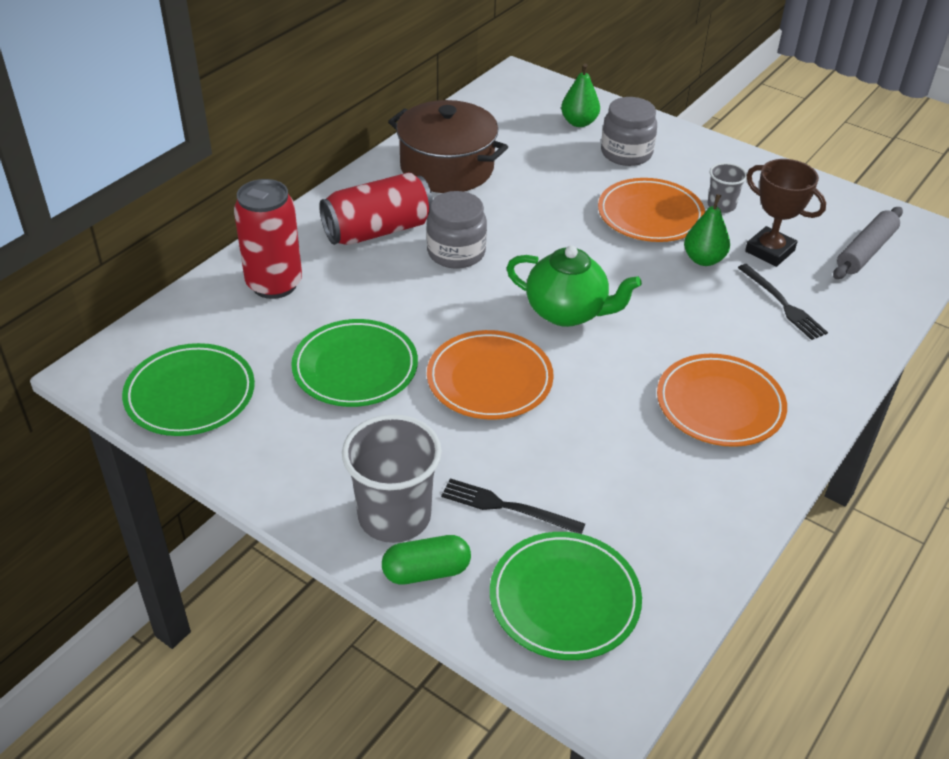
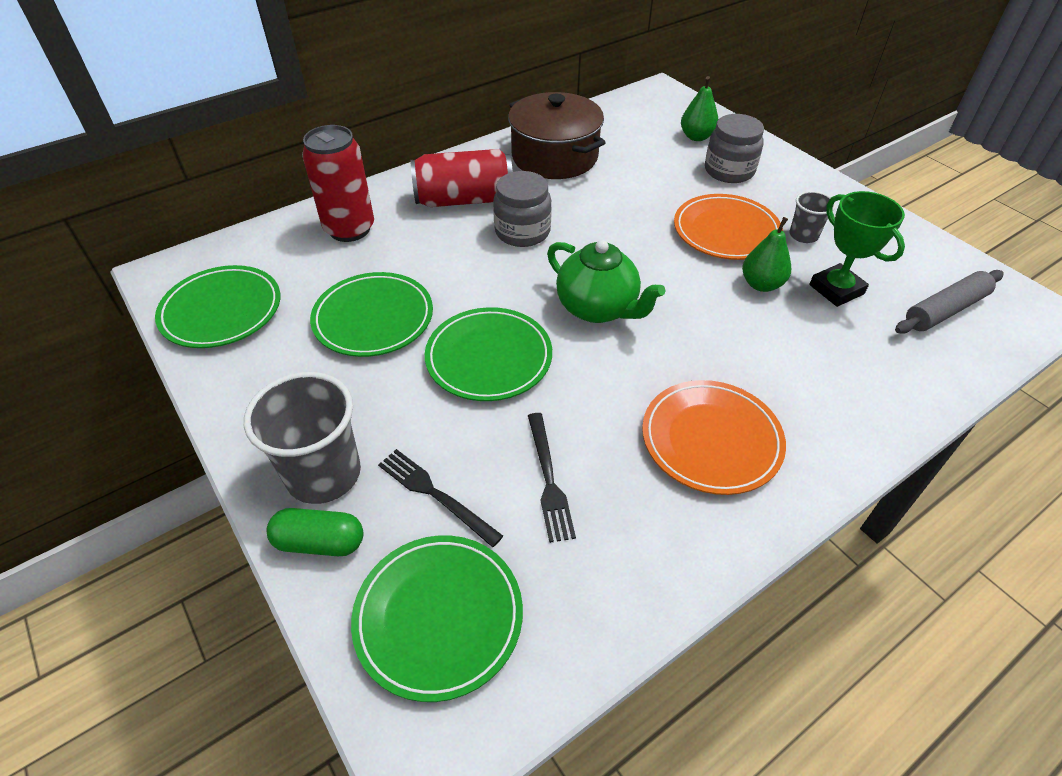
camera: 20 degrees right, 5 degrees up
(489, 379) = (489, 358): orange plate -> green plate
(769, 251) = (836, 289): brown trophy -> green trophy
(783, 304) = (828, 347): black fork -> black fork (548, 479)

